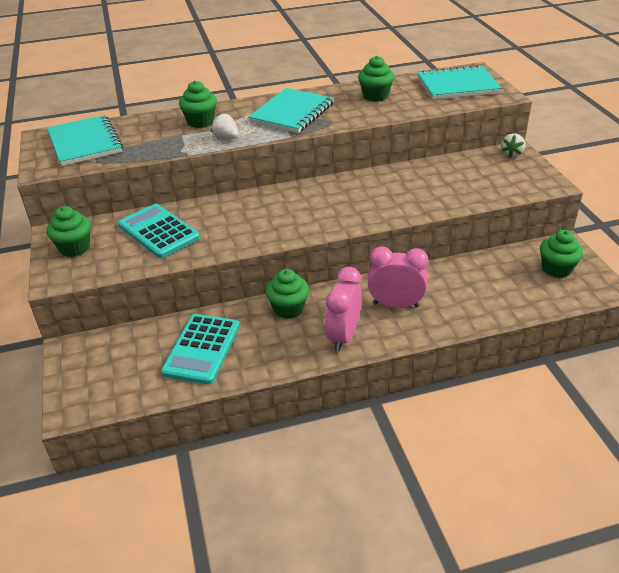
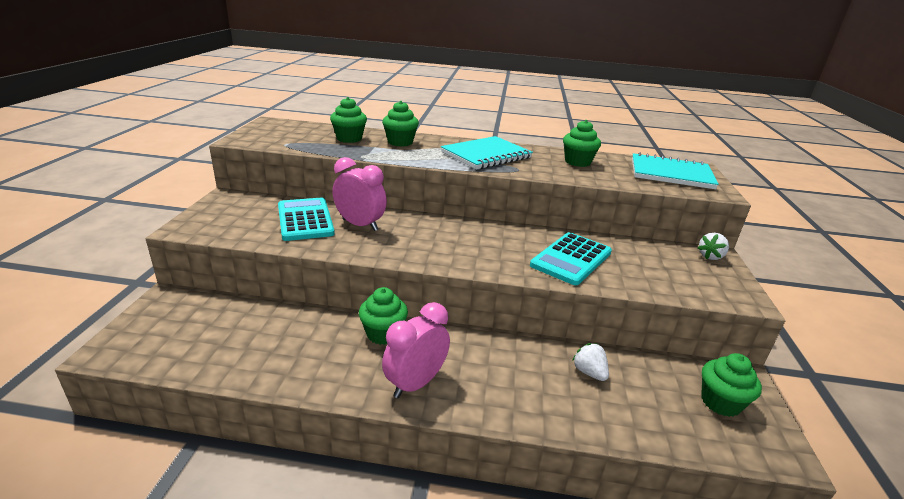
camera: 20 degrees right, 10 degrees down
(75, 248) = (227, 211): green cupcake -> green cupcake (349, 138)
(85, 143) = (294, 133): turquoise notebook -> none
(202, 349) = (270, 341): turquoise calculator -> turquoise calculator (571, 259)
(226, 138) = (409, 157): white strawberry -> white strawberry (589, 372)
(395, 305) = (497, 371): pink clock -> pink clock (360, 225)

